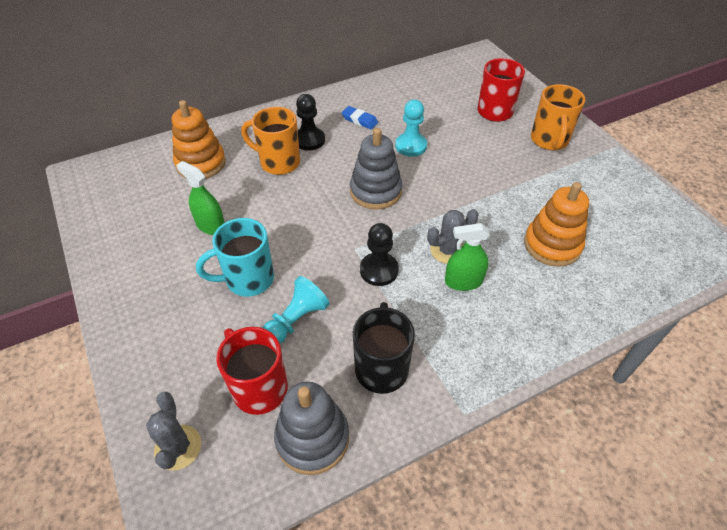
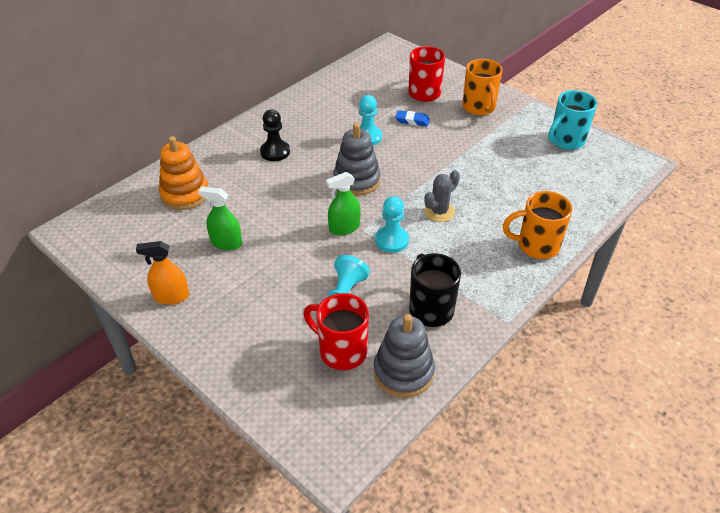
camera: 20 degrees left, 5 degrees down
(128, 269) = (171, 296): none -> orange spray bottle
(178, 447) = (300, 411): grey cactus -> none
(248, 279) = (285, 276): turquoise mug -> turquoise mug (565, 141)
(278, 162) = (257, 177): orange mug -> orange mug (536, 246)
(359, 120) = (311, 125): blue eraser -> blue eraser (412, 120)
(379, 270) = (391, 240): black pawn -> turquoise pawn
(463, 281) = (462, 231): green spray bottle -> green spray bottle (344, 228)
(552, 245) = (517, 187): orange stacking toy -> none

